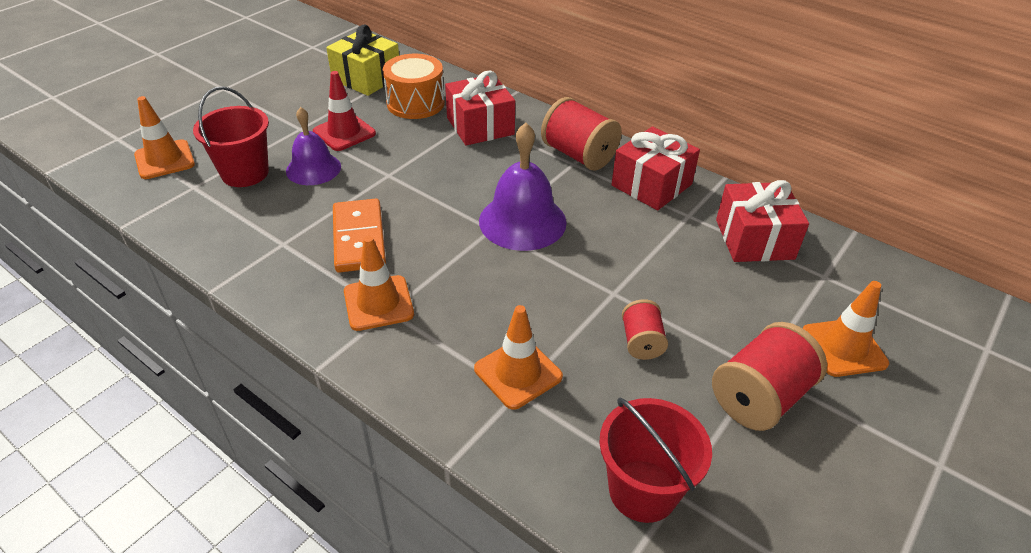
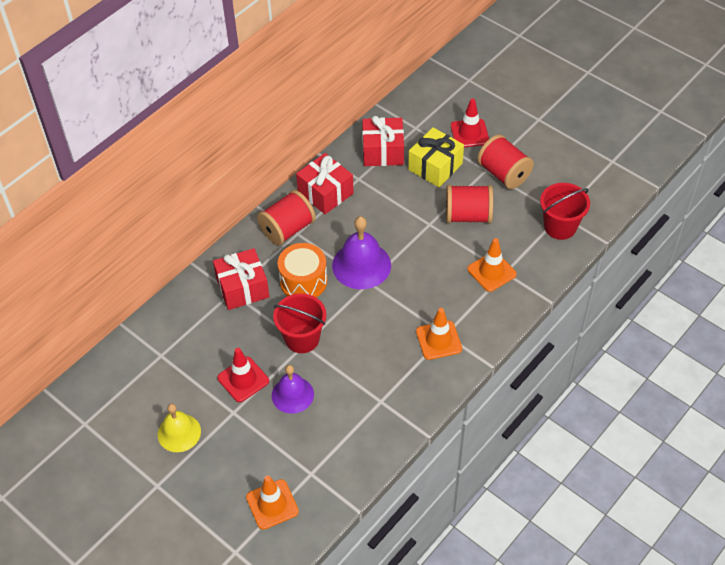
camera: 85 degrees left, 10 degrees up
(245, 173) = (295, 441): red bucket -> red bucket (302, 338)
(284, 96) = (179, 432): none -> yellow bell
(359, 238) = (377, 356): orange domino -> none
(366, 78) = (155, 372): yellow gift -> yellow gift (435, 167)
(415, 103) = (202, 332): orange drum -> orange drum (303, 281)
(641, 342) = (467, 216): red spool -> red spool, size x1.74
(843, 347) = (469, 133): orange traffic cone -> red traffic cone

